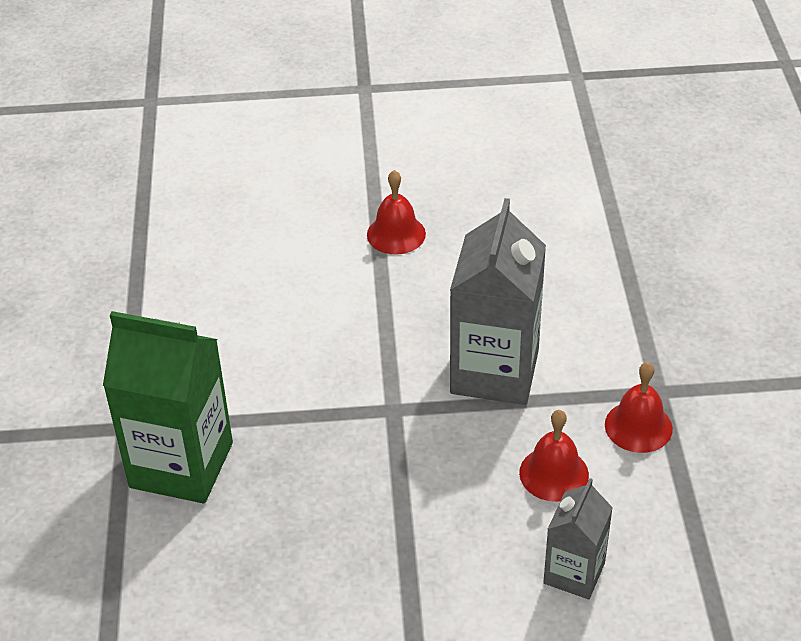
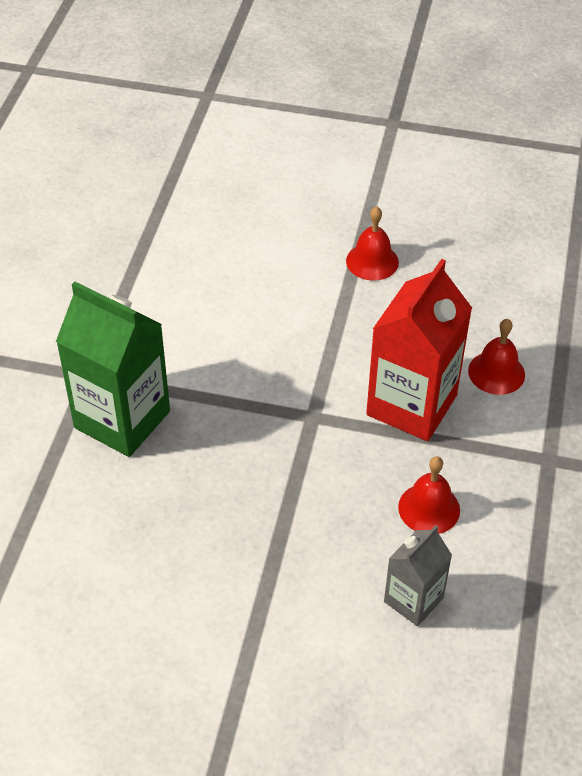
camera: 15 degrees right, 5 degrees up
(494, 372) = (411, 405): grey carton -> red carton
(638, 426) = (519, 486): red bell -> red bell (496, 372)

